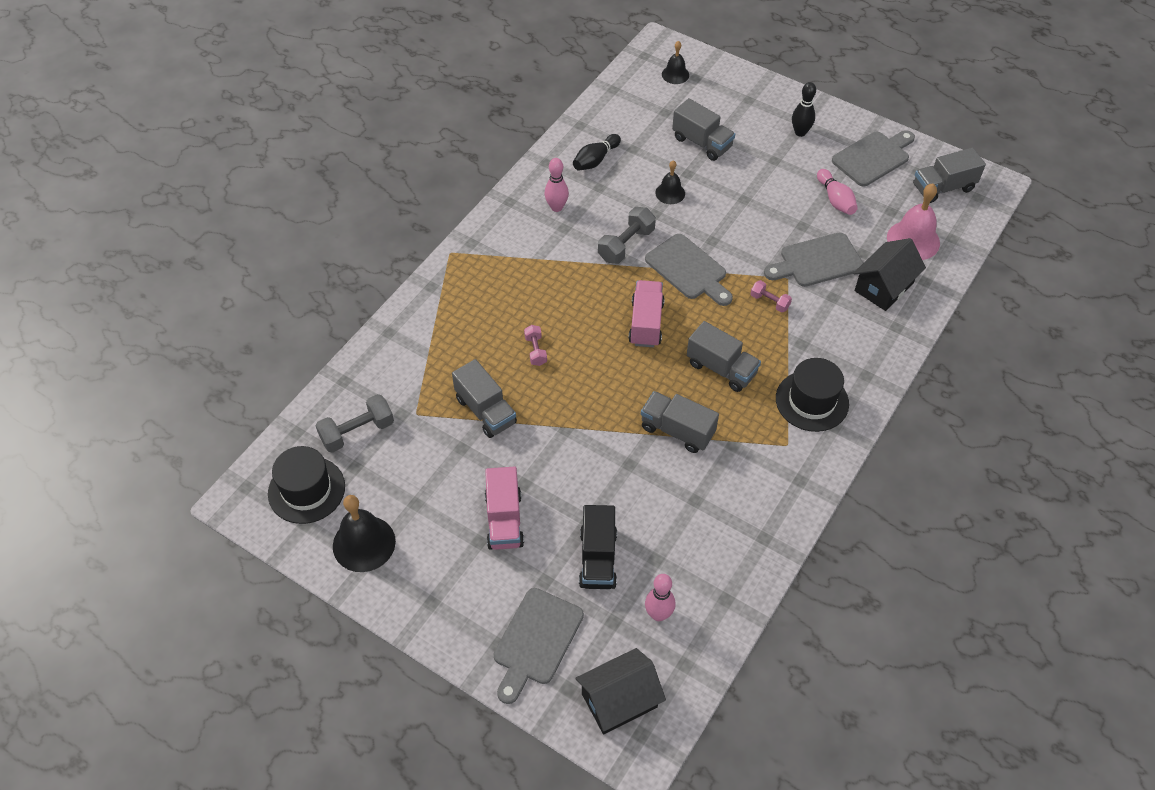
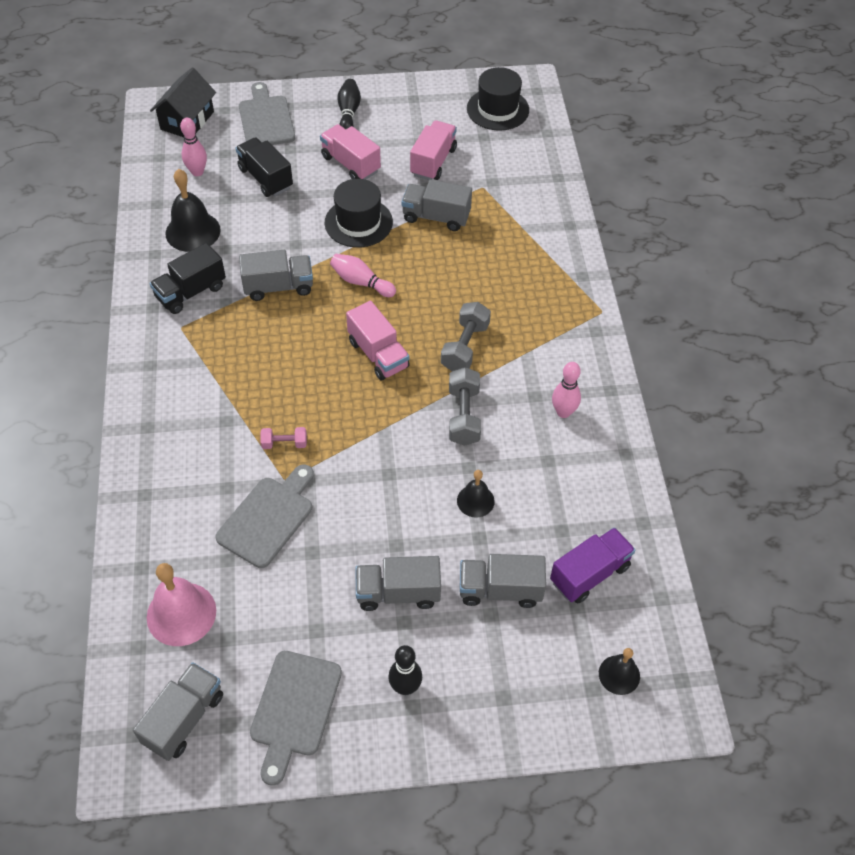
camera: 140 degrees right, 0 degrees up
(357, 432) = (508, 155): grey dumbbell -> grey dumbbell (465, 347)
(364, 543) = (427, 105): black bell -> black bell (193, 231)
(429, 470) = (433, 162): none -> pink truck
(535, 350) = (445, 278): pink dumbbell -> none
(595, 160) = (583, 490): black bowling pin -> black bowling pin (348, 112)
(641, 121) = (589, 574): none -> purple truck
(688, 269) = (385, 428): grey cutting board -> none
(721, 368) = (281, 355): grey truck -> grey truck (398, 593)
(756, 474) = (191, 292): none -> black truck
(812, 401) = (183, 374): black hat -> black hat (358, 222)
(835, 199) = (299, 612): pink bowling pin -> pink bowling pin (361, 282)
(883, 287) = (182, 532): black house -> none

